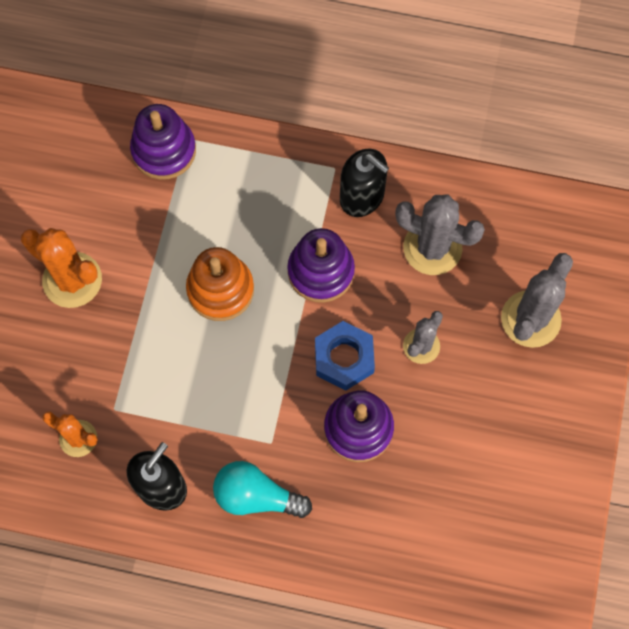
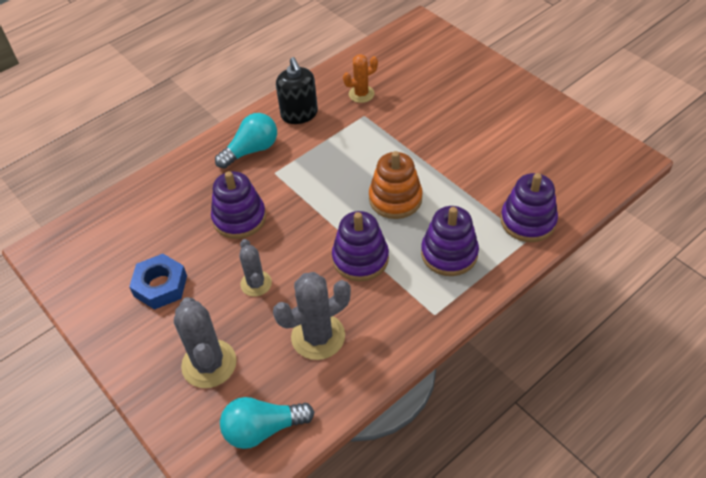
camera: 130 degrees right, 20 degrees down
(72, 280) = (465, 133): orange cactus -> none
(256, 196) = (449, 253): none -> purple stacking toy
(344, 358) = (289, 236): blue nut -> blue nut (160, 286)
(362, 196) = (396, 317): black soap dispenser -> none
(548, 228) = (263, 429): none -> turquoise light bulb

